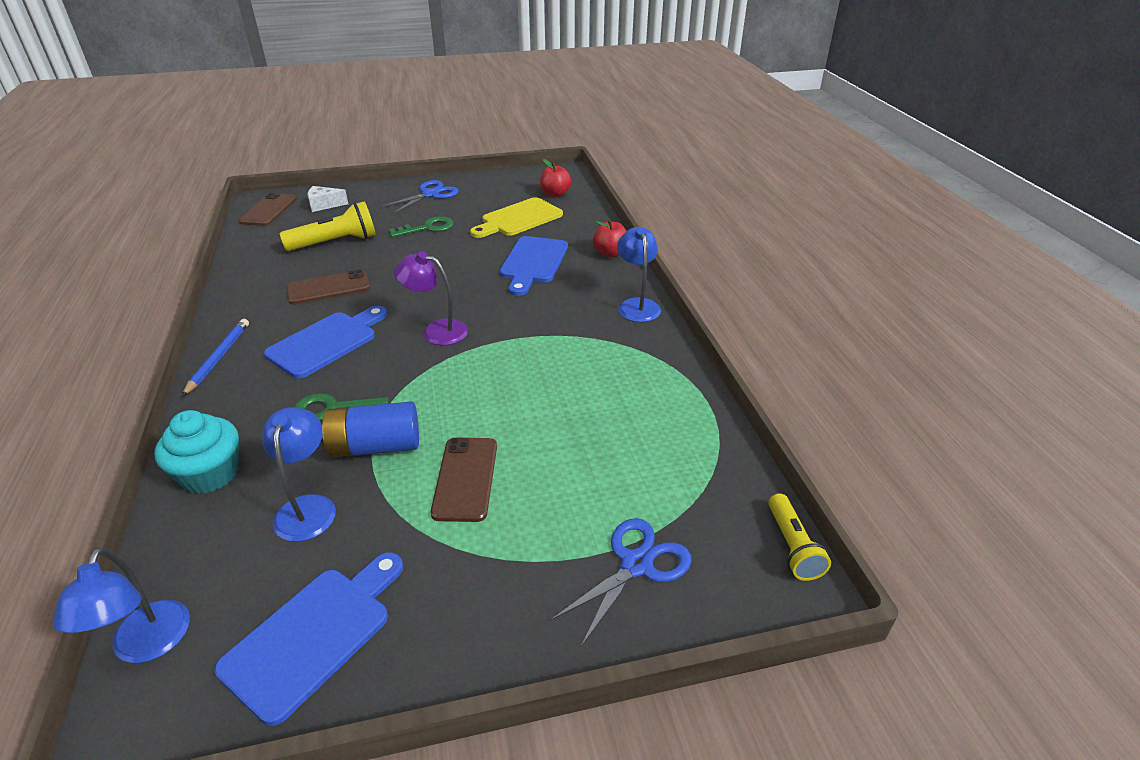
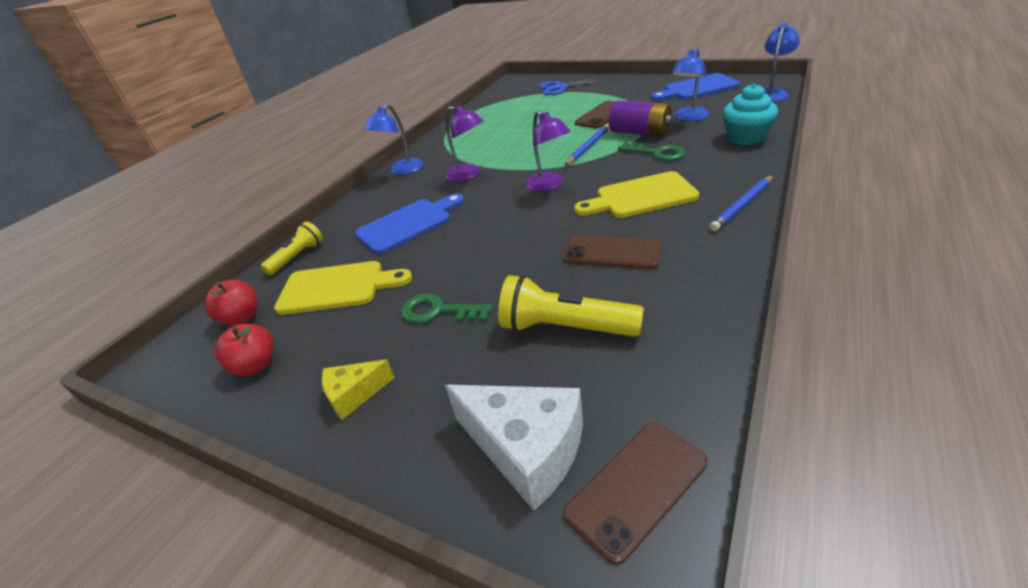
camera: 135 degrees left, 0 degrees up
(324, 205) = (526, 449): white cheese -> white cheese, size x1.79
(326, 342) = (640, 197): blue cutting board -> yellow cutting board
(375, 446) = (640, 133): blue battery -> purple battery
(430, 194) = (354, 395): blue scissors -> yellow cheese
(434, 397) = (588, 147): none -> blue pencil
(546, 320) = (468, 175): none -> purple lamp
(610, 253) = (343, 215): red apple -> red apple (256, 365)
(792, 546) = (503, 85): yellow flashlight -> yellow flashlight (298, 257)

